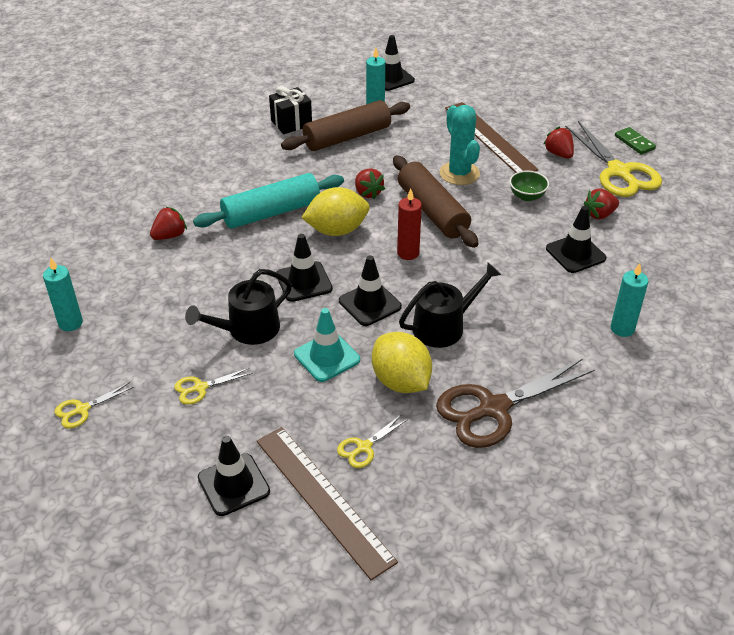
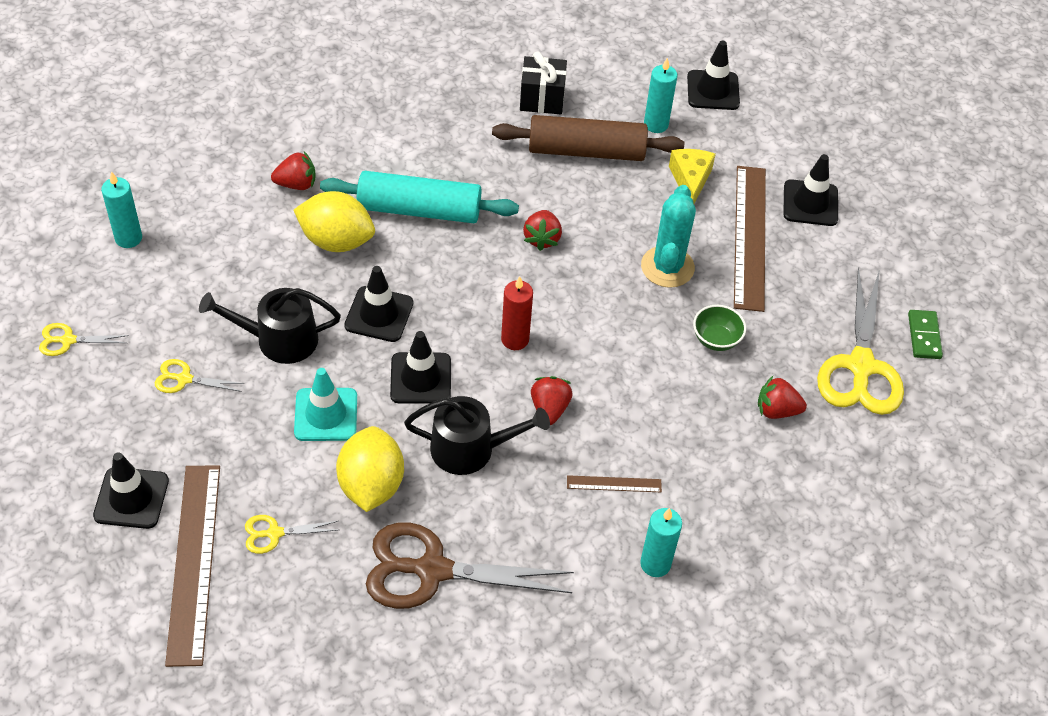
camera: 30 degrees right, 10 degrees up
(337, 230) = (466, 269): yellow lemon -> yellow lemon (336, 241)
(425, 126) = (690, 180): none -> yellow cheese
(432, 211) = (590, 301): brown rolling pin -> none
(551, 299) = (614, 484): none -> brown ruler
(558, 154) = (811, 302): red strawberry -> red strawberry (549, 409)
(575, 253) = (697, 444): black traffic cone -> black traffic cone (810, 203)

